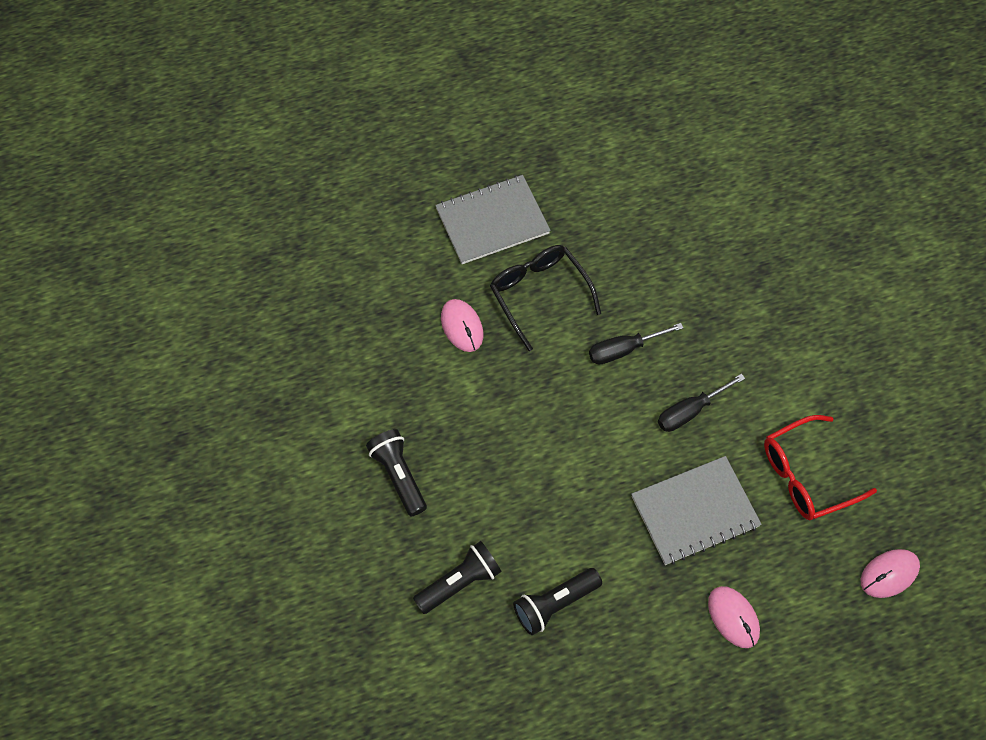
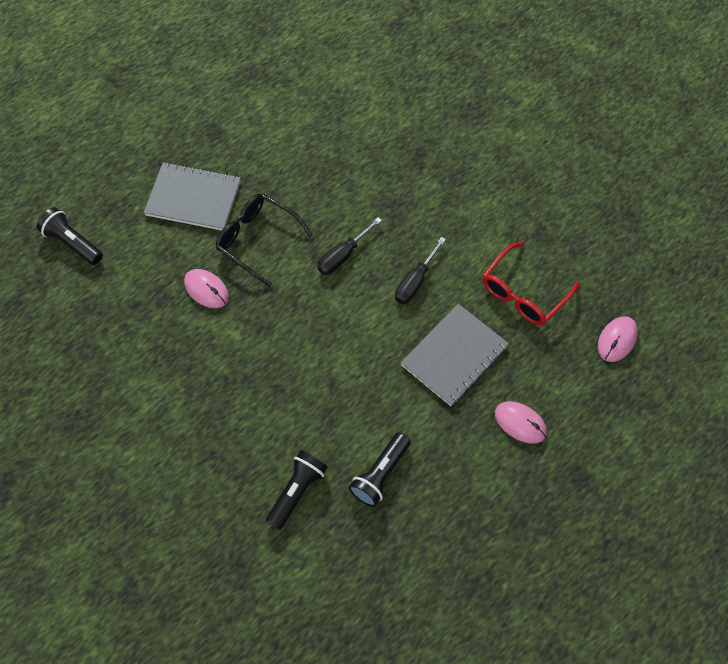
camera: 25 degrees left, 0 degrees up
(398, 475) = (208, 428): black flashlight -> black flashlight (73, 243)
(492, 221) = (193, 198): grey notebook -> grey notebook turned 60 degrees clockwise

